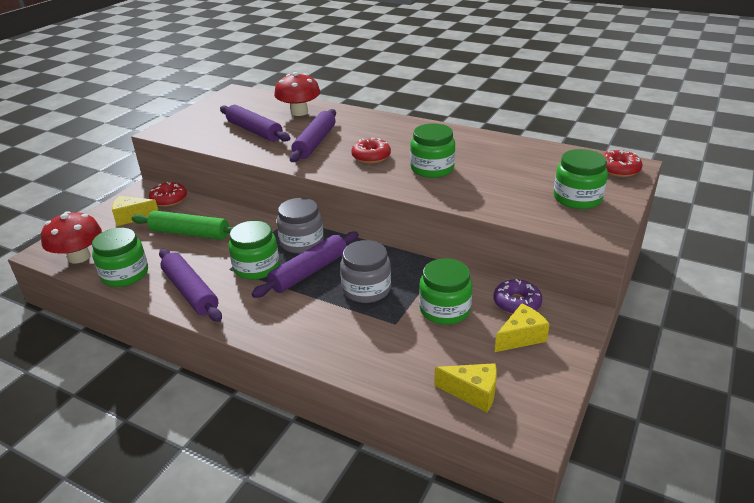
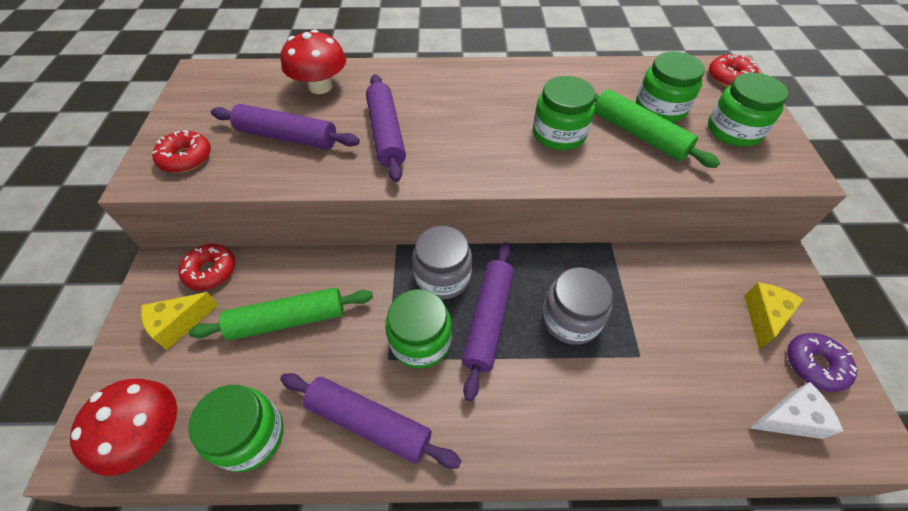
camera: 30 degrees left, 20 degrees up
(371, 156) = (474, 136): red donut -> red donut (186, 158)
(444, 309) = (669, 312): green jar -> green jar (660, 108)
(473, 393) = (788, 418): yellow cheese -> white cheese
(493, 182) = (638, 134): none -> green rolling pin
(517, 303) = (722, 272): purple donut -> purple donut (814, 365)

